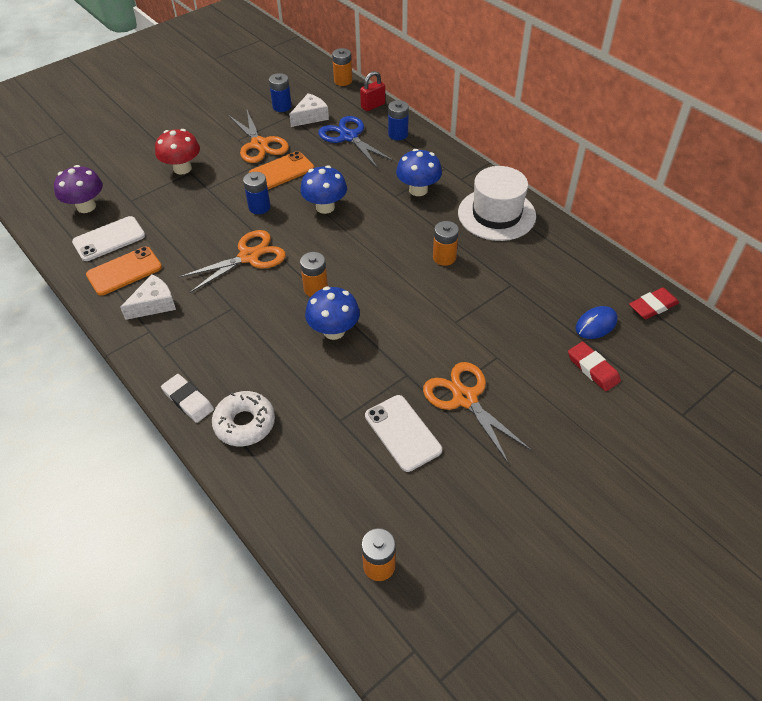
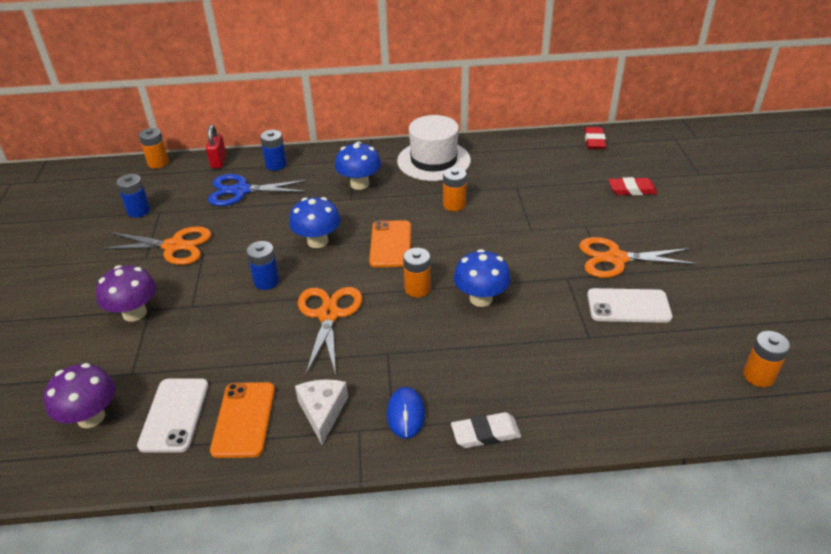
camera: 55 degrees left, 10 degrees down
(182, 168) = (134, 313): red mushroom -> purple mushroom
(245, 423) = (548, 401): white donut -> none
(281, 171) = (233, 248): orange phone -> orange phone (390, 244)
(310, 117) = (180, 200): white cheese -> none
(596, 324) = (591, 170): blue mouse -> blue mouse (405, 414)

